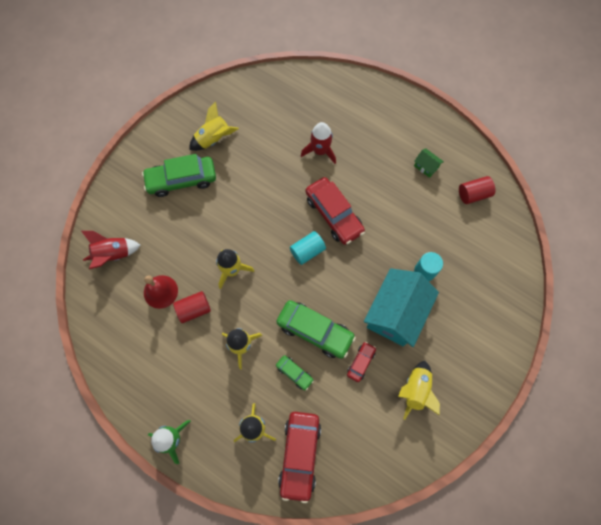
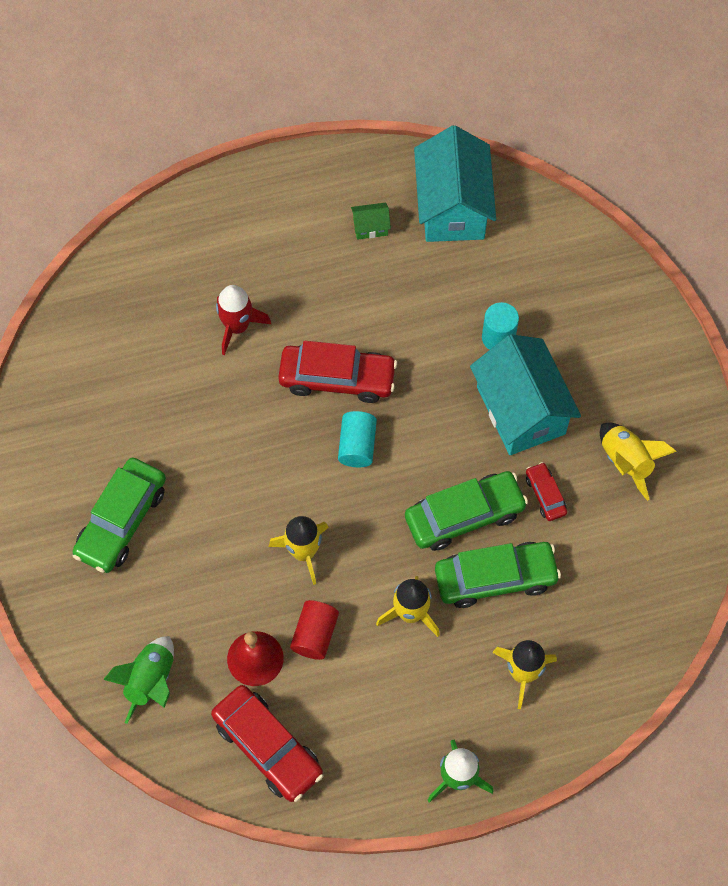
camera: 50 degrees left, 5 degrees down
(113, 254) = (151, 681): red rocket -> green rocket
(213, 139) = (99, 438): yellow rocket -> none
(294, 373) = (495, 578): green car -> green car, size x1.98
(299, 455) = (595, 646): red car -> red car (267, 747)
(473, 194) = (452, 207): red cylinder -> turquoise house

